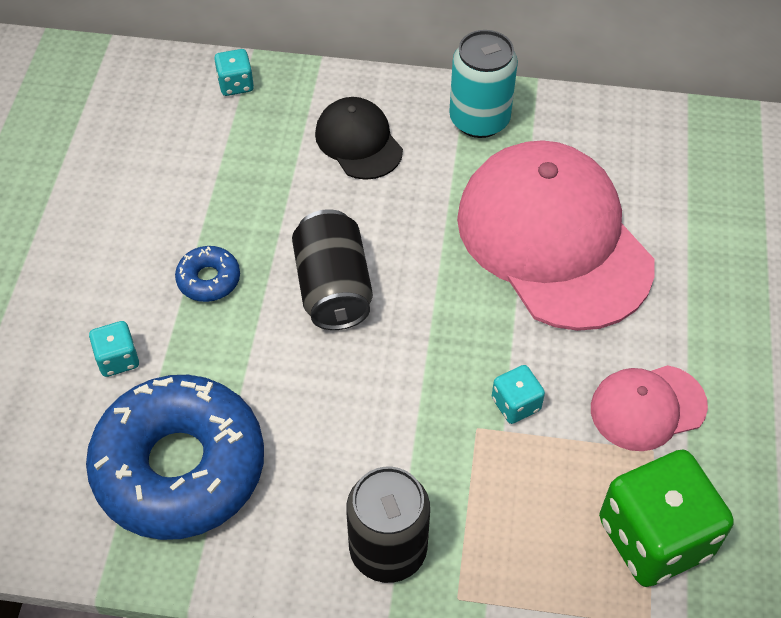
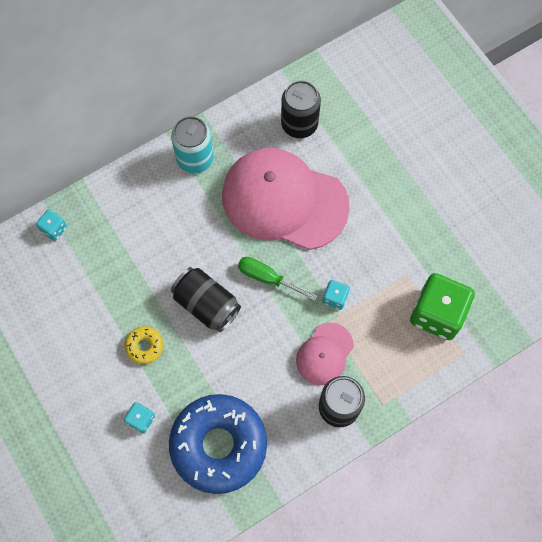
camera: 40 degrees left, 15 degrees up
(209, 279) = (144, 346): blue donut -> yellow donut
(358, 142) = (147, 216): black cap -> none
(444, 314) = (268, 278): none -> green screwdriver
(647, 407) = (389, 255): pink cap -> pink cap (324, 354)
(657, 167) = (299, 124): none -> black can

